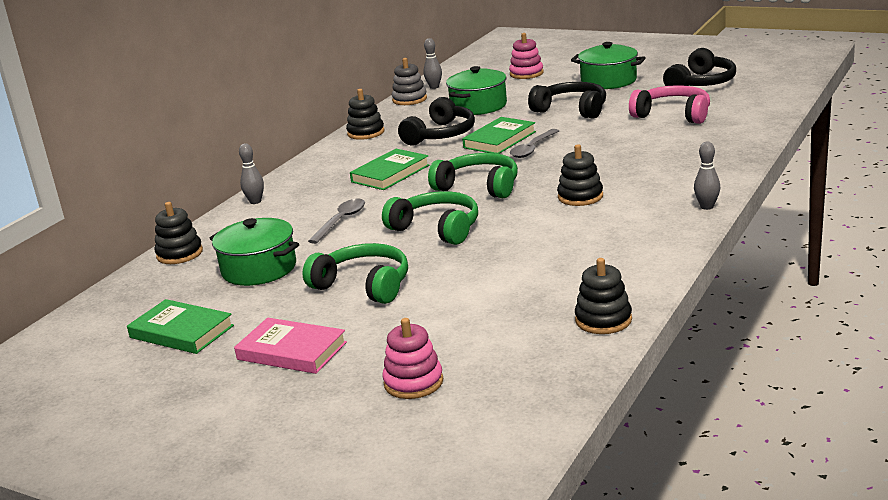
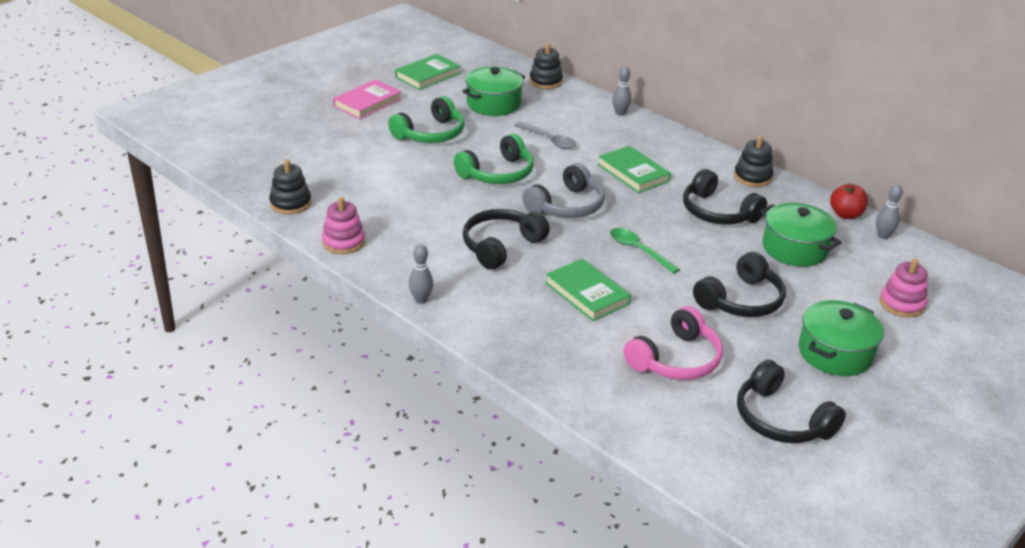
camera: 100 degrees right, 10 degrees up
(409, 99) = (845, 215): grey stacking toy -> red apple
(413, 382) = (290, 131): pink stacking toy -> pink stacking toy (343, 242)
(479, 186) = (567, 206): green headphones -> grey headphones
(499, 140) = (678, 239): green book -> green book (587, 293)
(532, 149) = (638, 250): grey spoon -> green spoon
(580, 197) = (501, 246): black stacking toy -> black headphones

